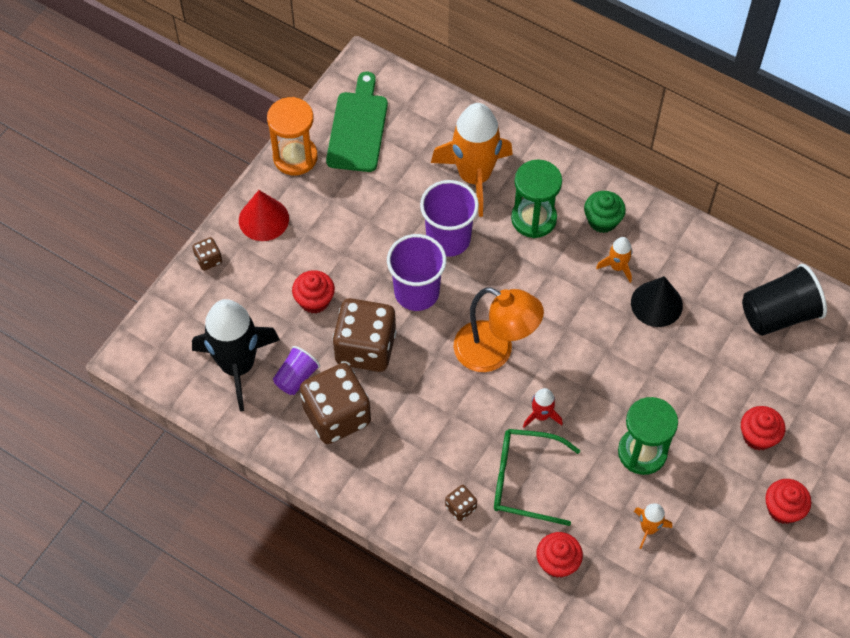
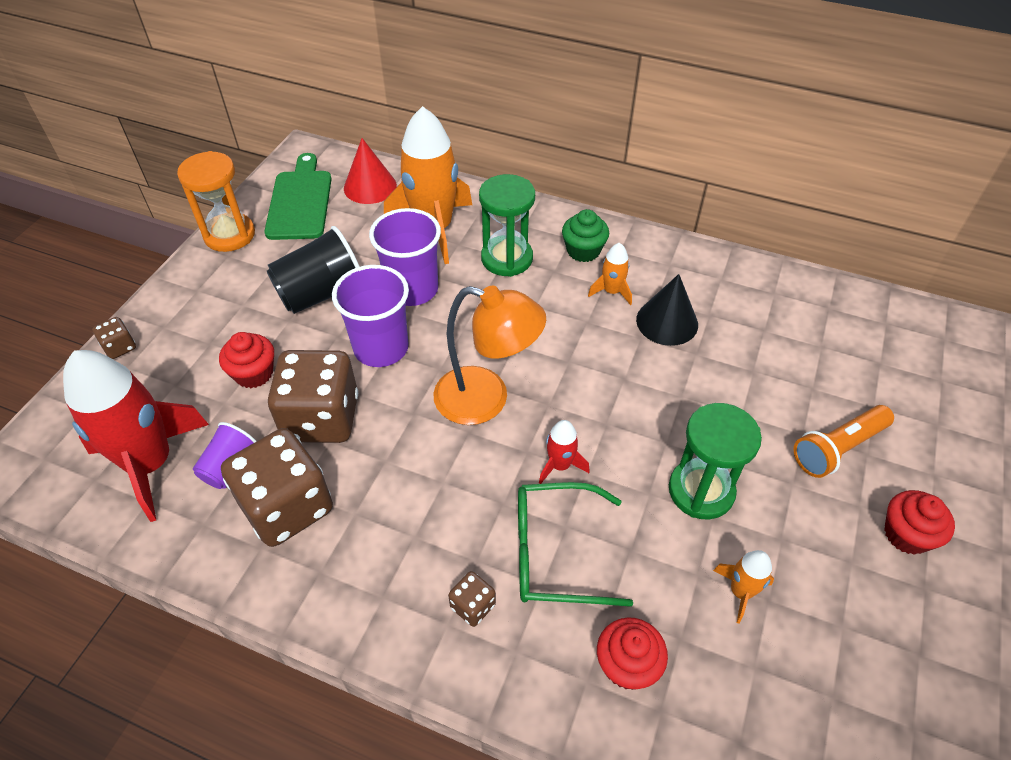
camera: 10 degrees left, 10 degrees down
(237, 365) = (150, 463): black rocket -> red rocket
(263, 219) = (191, 297): red cone -> red cone (370, 186)
(758, 436) = (838, 448): red cupcake -> orange flashlight
(778, 314) = (807, 314): black cup -> black cup (321, 294)

